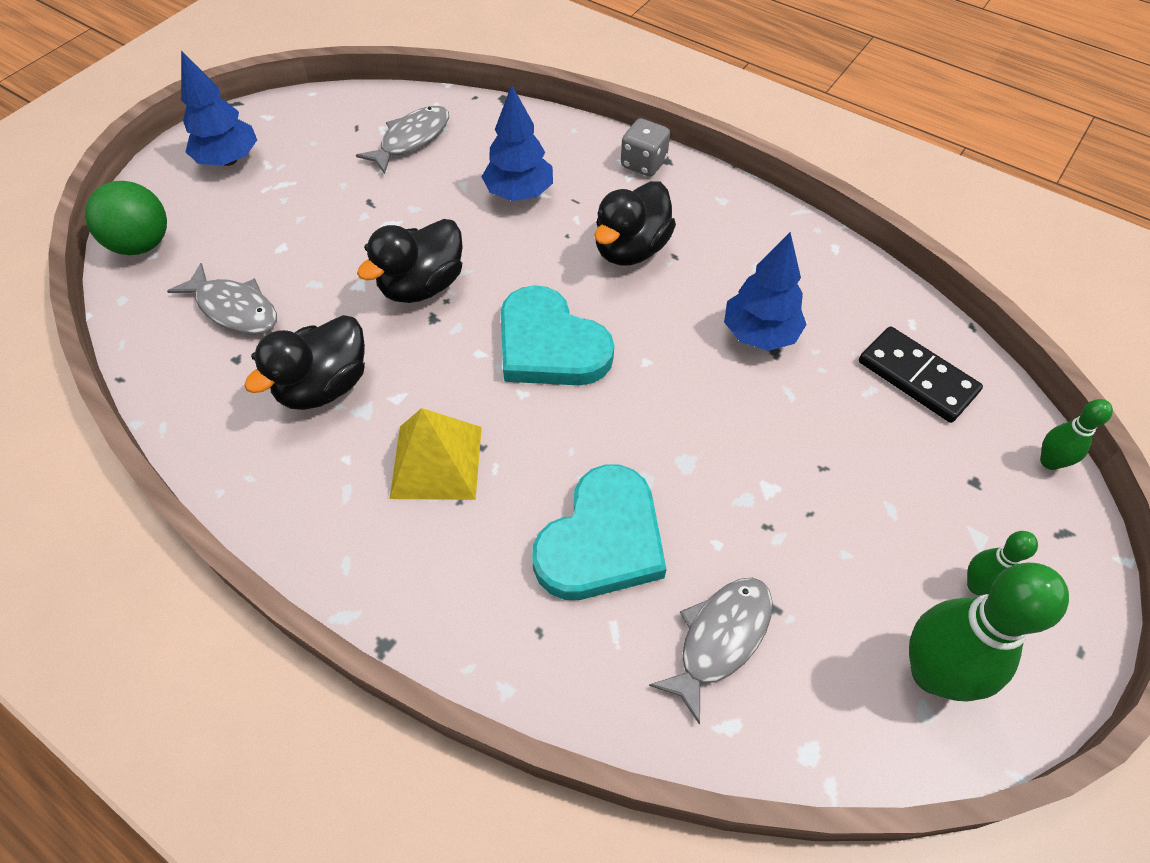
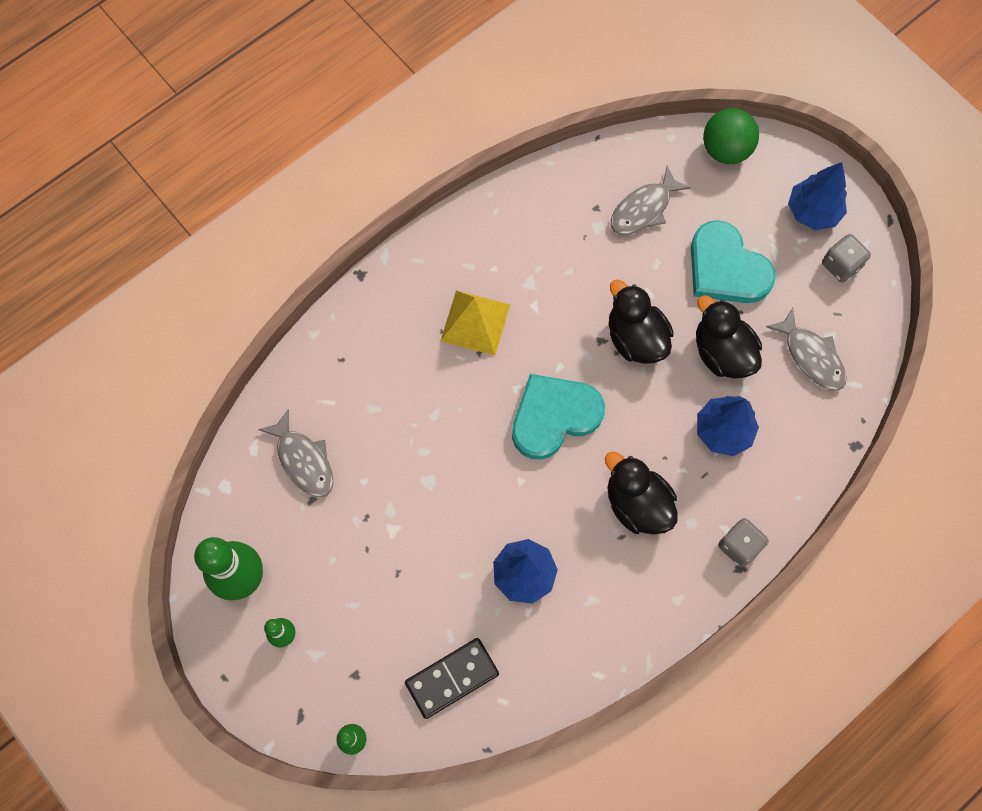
camera: 105 degrees right, 15 degrees up
(296, 131) = (841, 265): none -> grey dice
(324, 386) = (557, 261): black duck -> black duck (722, 352)
(602, 540) = (388, 410): turquoise heart -> turquoise heart (726, 268)

